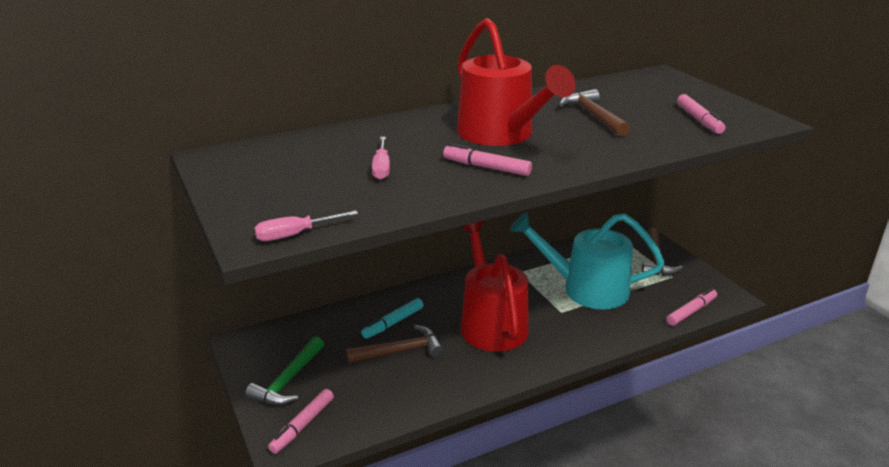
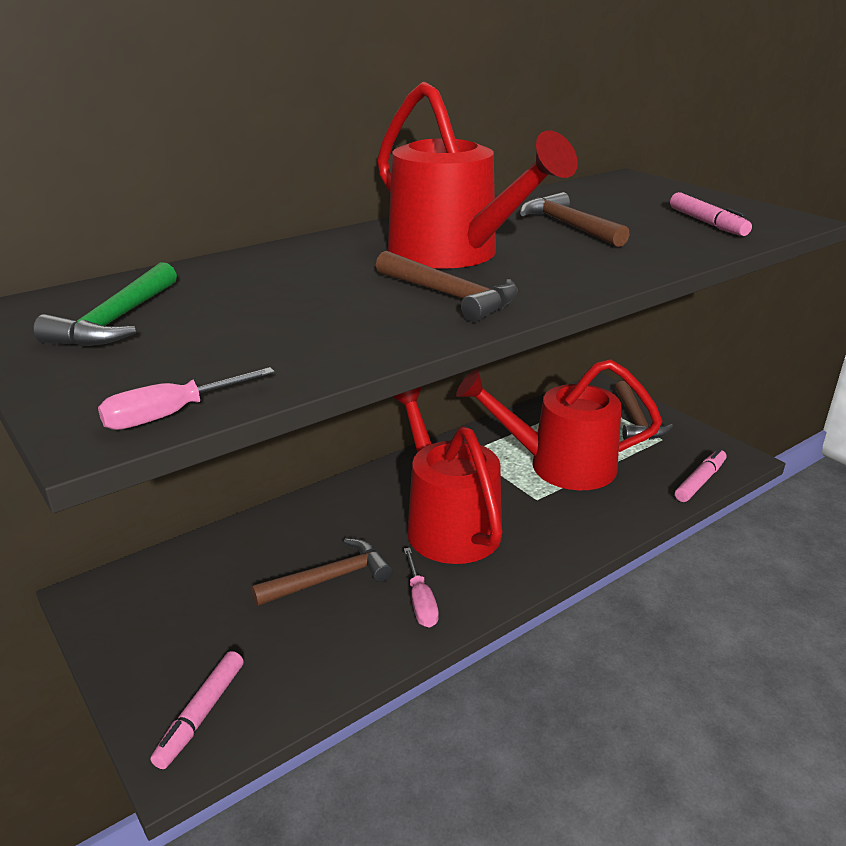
camera: 10 degrees left, 0 degrees up
(288, 380) = (169, 644): green hammer -> green hammer (117, 320)
(381, 168) = (292, 307): pink screwdriver -> pink screwdriver (420, 602)
(393, 323) = (311, 539): turquoise marker -> none
(486, 167) = (450, 296): pink marker -> brown hammer
(585, 289) = (558, 465): turquoise watering can -> red watering can

